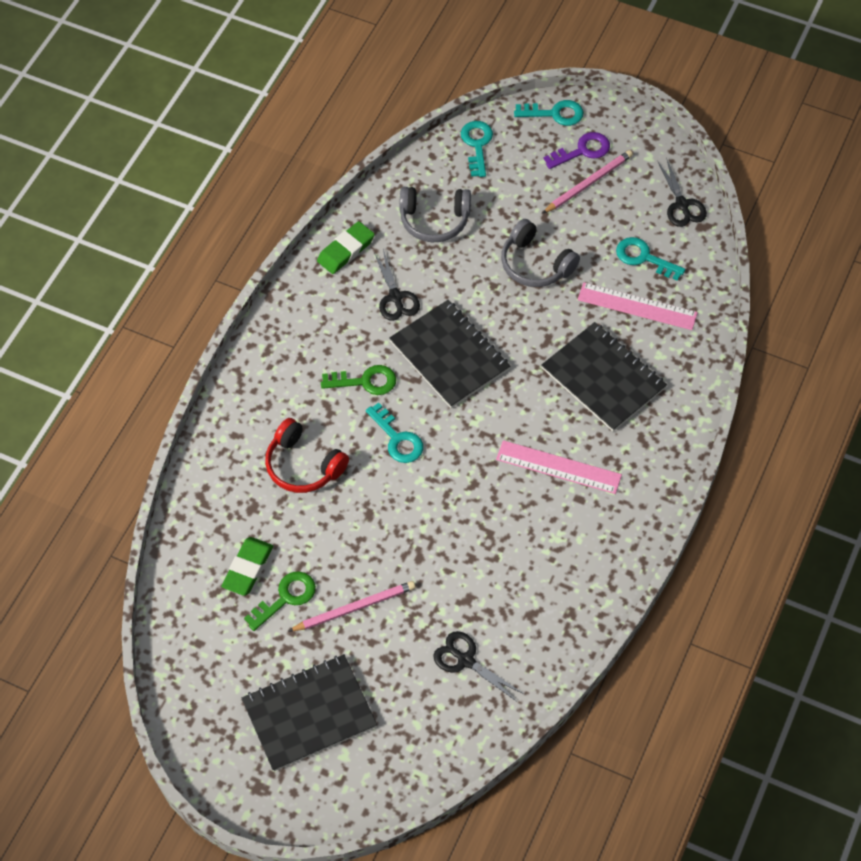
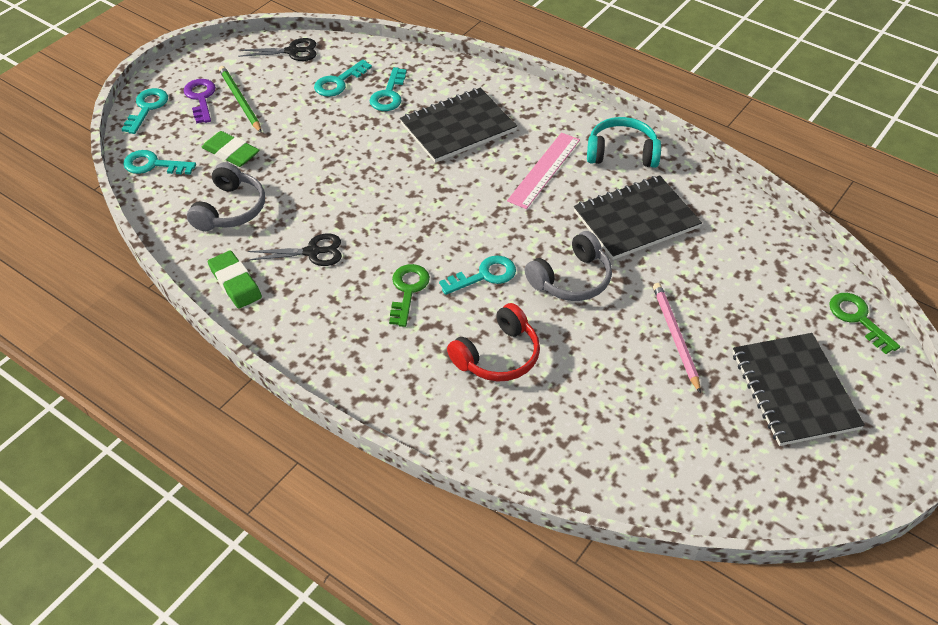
camera: 80 degrees left, 10 degrees down
(248, 568) = (617, 421): green eraser -> green eraser (231, 152)
(286, 597) = (657, 392): green key -> green key (858, 318)
(449, 355) = (398, 223): black notebook -> black notebook (636, 219)
(466, 660) = (739, 263): black scissors -> none
(535, 264) = (316, 148): grey headphones -> grey headphones (571, 279)
(588, 183) = (240, 100): pink pencil -> green pencil
(606, 536) = (622, 153): none -> turquoise headphones
(637, 306) = (388, 95): pink ruler -> turquoise key

